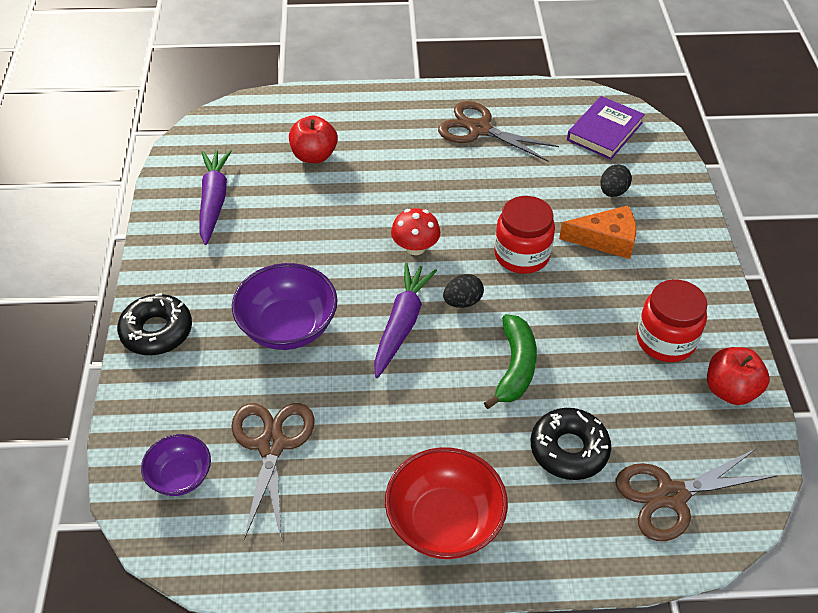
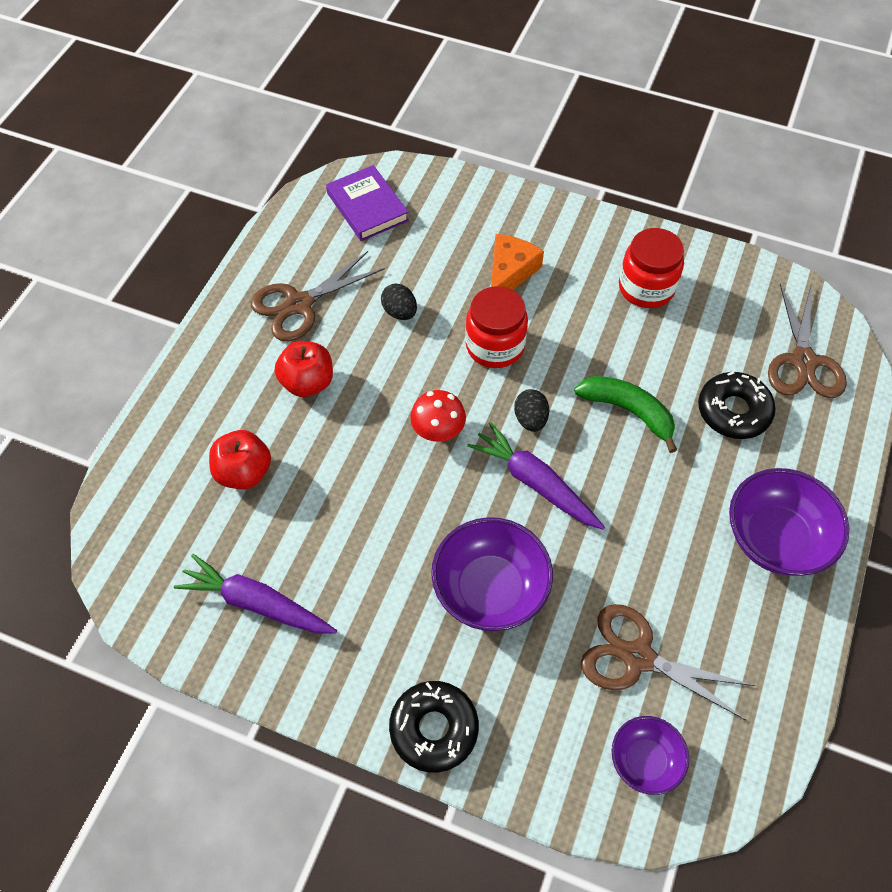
camera: 65 degrees left, 10 degrees up
(444, 522) = (776, 538): red bowl -> purple bowl
(613, 192) = (452, 239): black egg -> black egg (400, 312)
(730, 390) = (716, 271): red apple -> red apple (307, 382)

